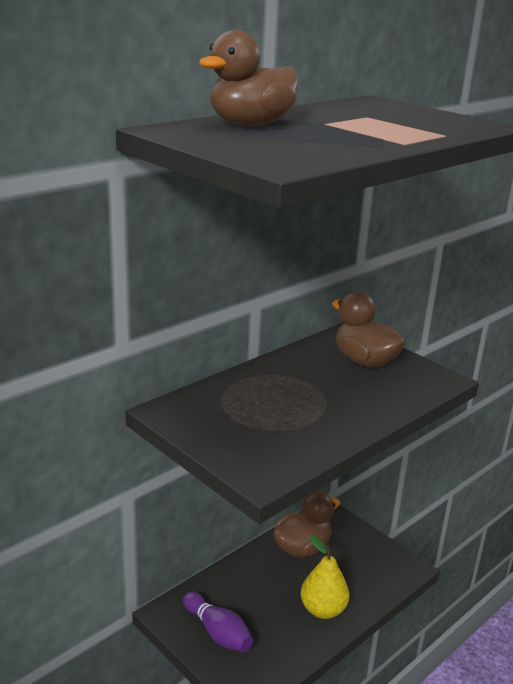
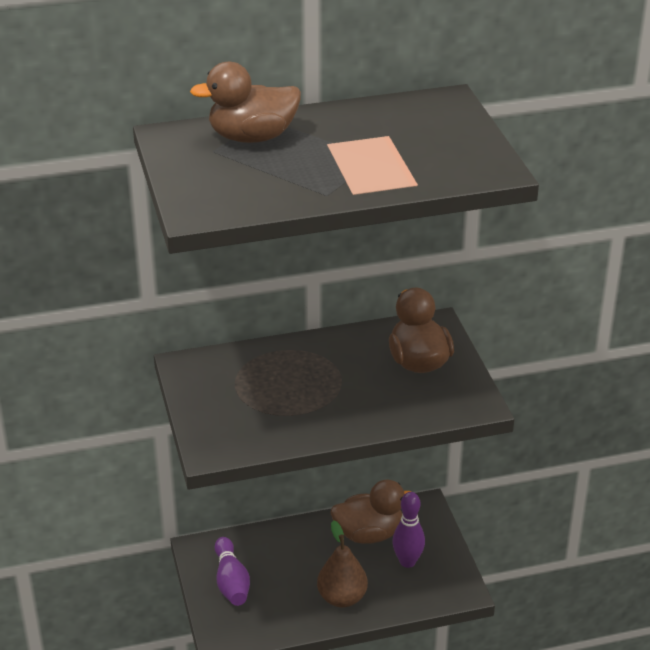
camera: 30 degrees right, 10 degrees up
(323, 609) = (342, 598): yellow pear -> brown pear
(349, 559) = (407, 561): none -> purple bowling pin

